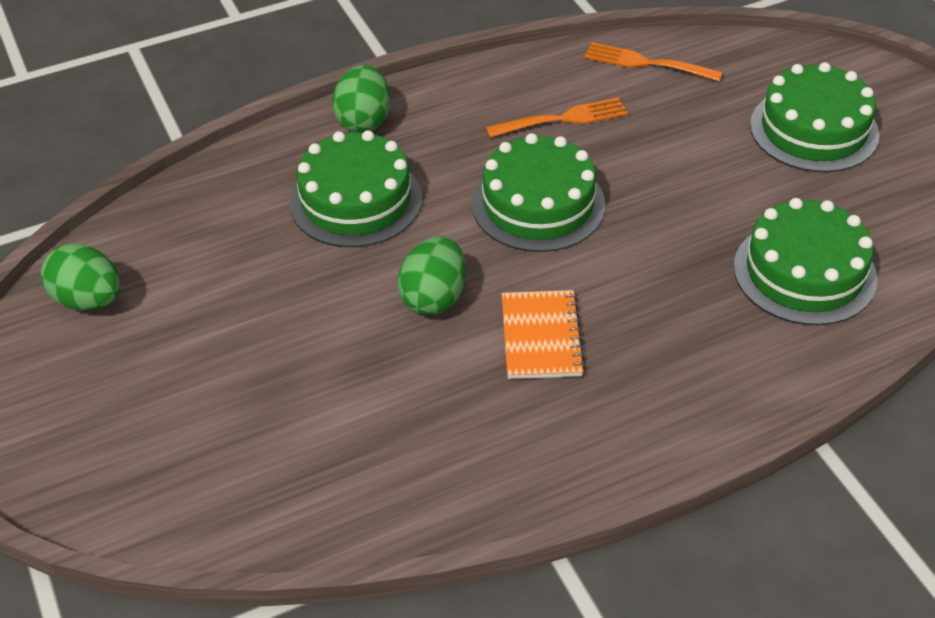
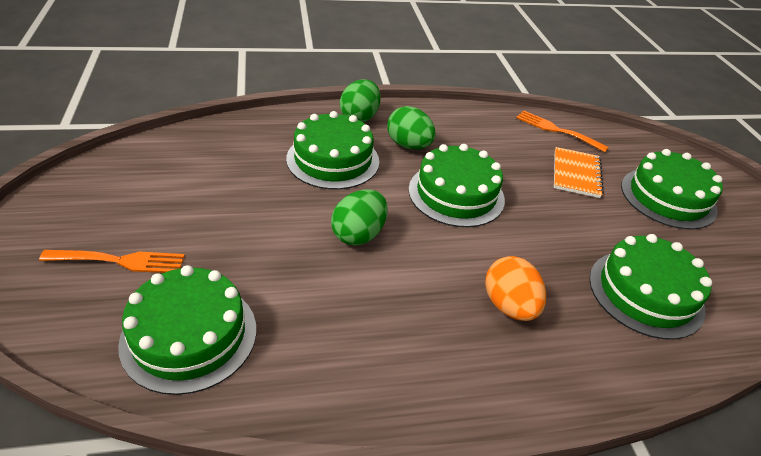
camera: 10 degrees right, 5 degrees down
(88, 300) = (126, 173): green egg -> green egg (408, 145)
(290, 478) = (189, 335): none -> green cake
(541, 337) = (427, 284): orange notebook -> orange notebook (576, 174)
(563, 119) = (490, 148): orange fork -> orange fork (120, 261)
(647, 336) = (509, 306): none -> orange egg

